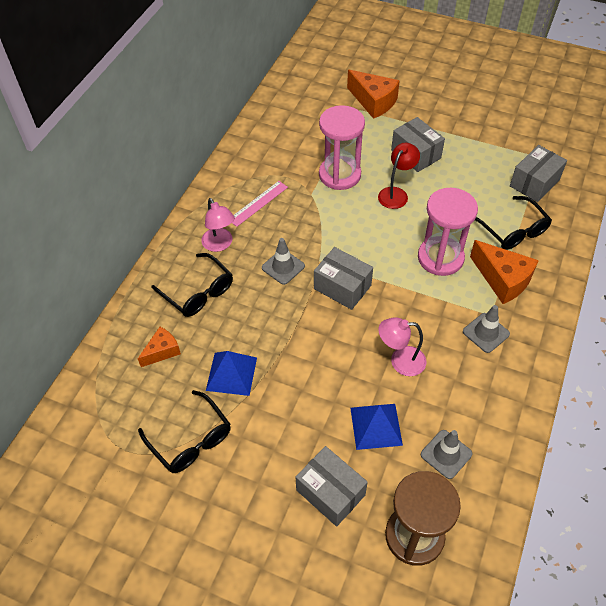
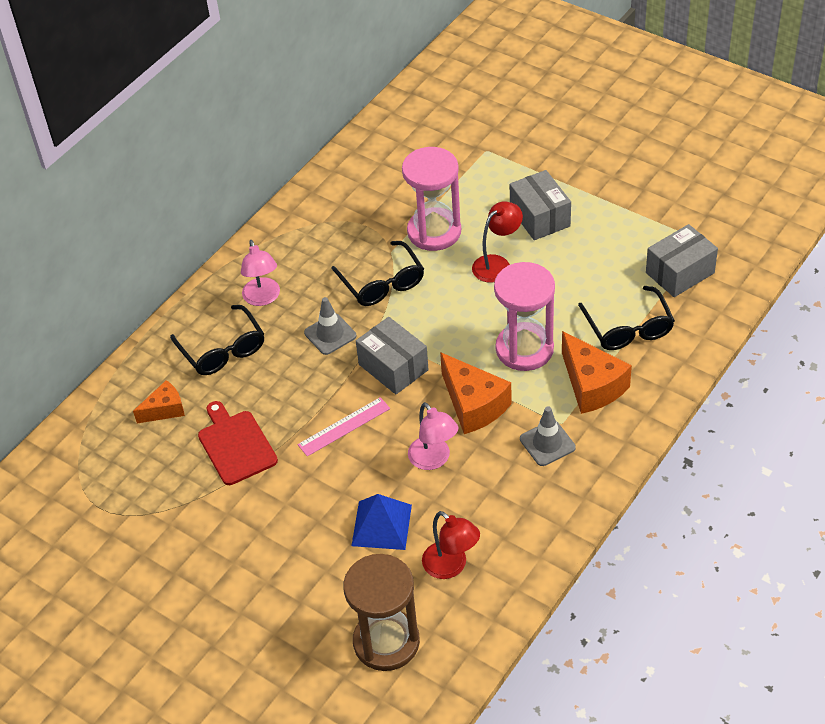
camera: 15 degrees right, 5 degrees down
(190, 440) = (171, 507): black glasses -> black glasses (382, 283)
(231, 373) = (235, 445): blue pyramid -> red cutting board
(258, 203) = (323, 254): pink ruler -> pink ruler (344, 427)
(330, 492) = (308, 584): grey box -> none
(373, 102) = (509, 142): orange cheese -> orange cheese (473, 405)
(400, 361) = (434, 460): pink lamp -> pink lamp turned 135 degrees counterclockwise
(446, 454) = (451, 566): grey traffic cone -> red lamp

